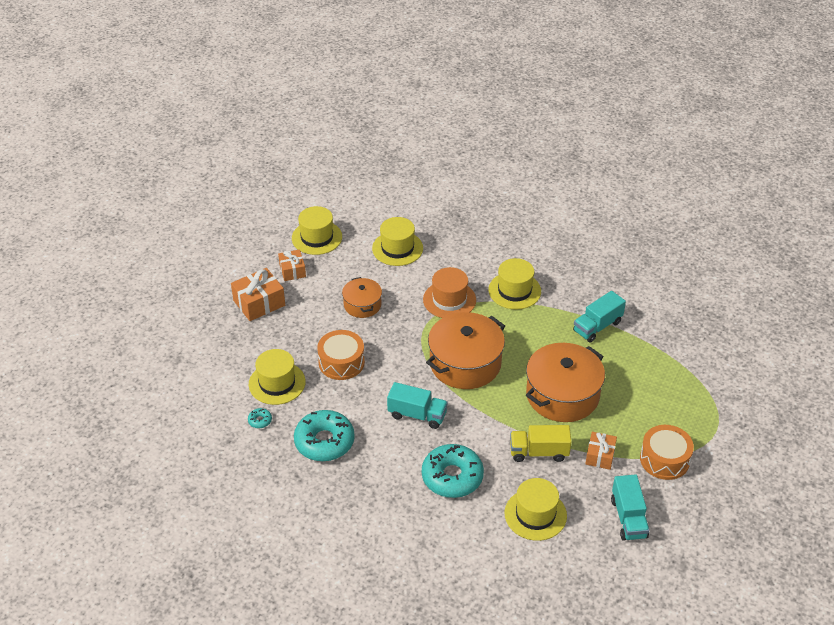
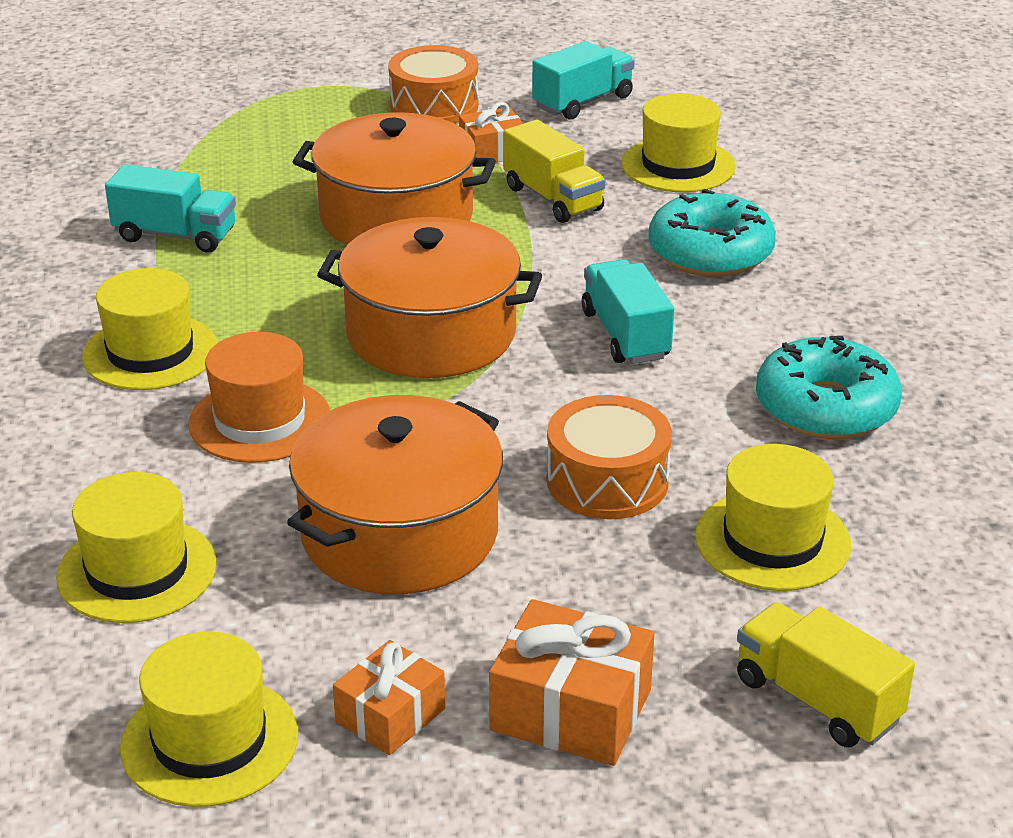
camera: 125 degrees left, 10 degrees down
(211, 351) = (817, 700): none -> yellow truck
(260, 420) = (892, 511): turquoise donut -> none
(362, 305) = (399, 533): orange pot -> orange pot, size x1.82

